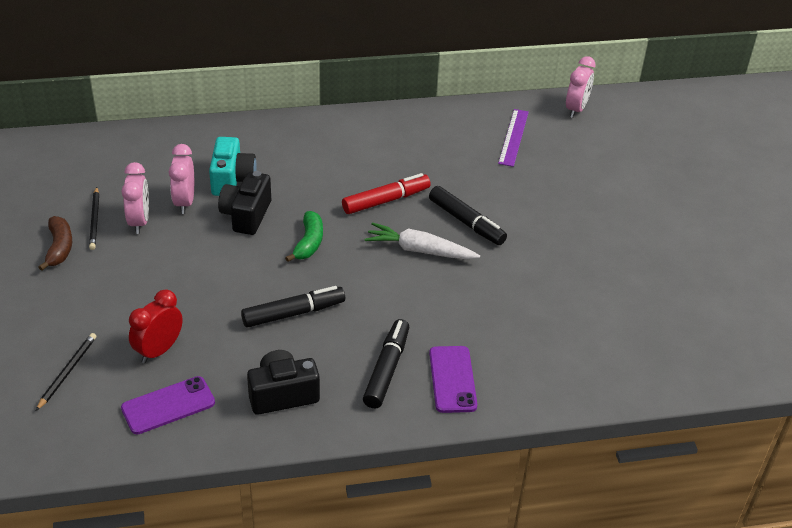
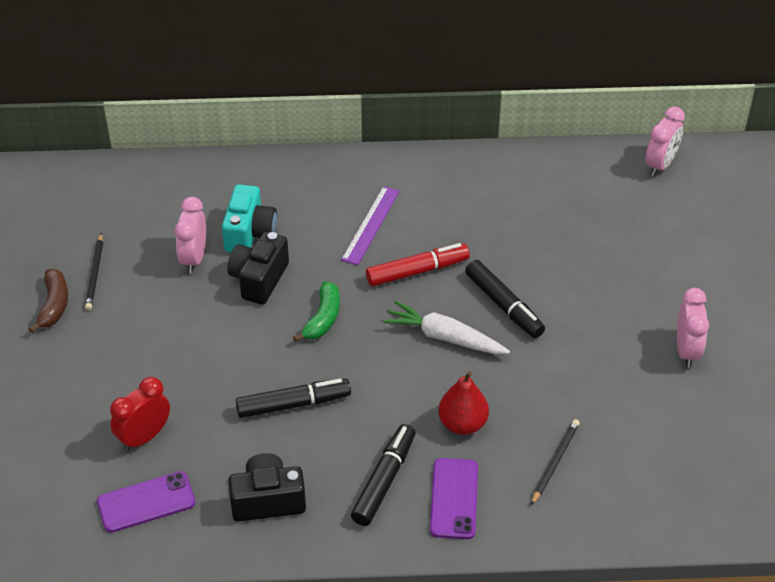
camera: 10 degrees right, 5 degrees up
(67, 372) = (47, 454): black pencil -> black pencil (555, 462)
(139, 221) = (142, 279): pink clock -> pink clock (686, 351)
(448, 318) = (462, 424): none -> red pear
(513, 137) = (578, 198): purple ruler -> purple ruler (370, 225)

